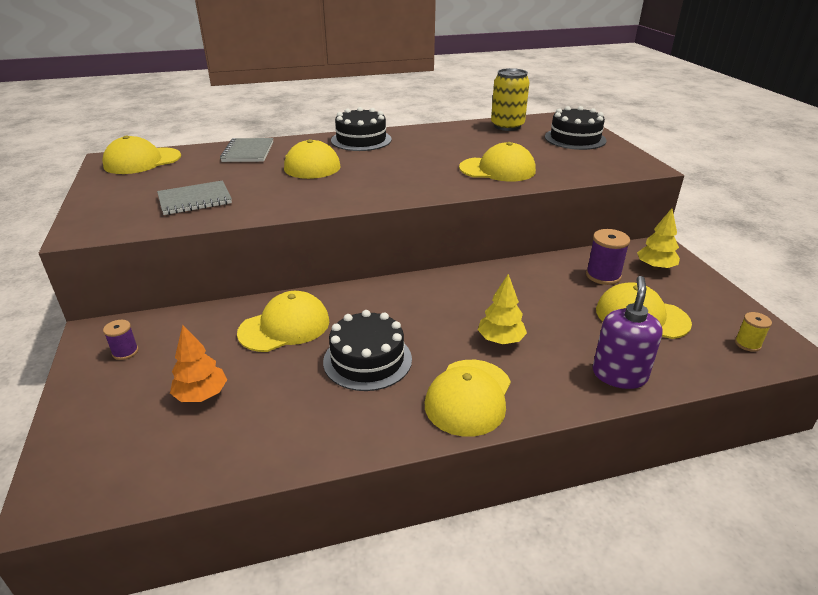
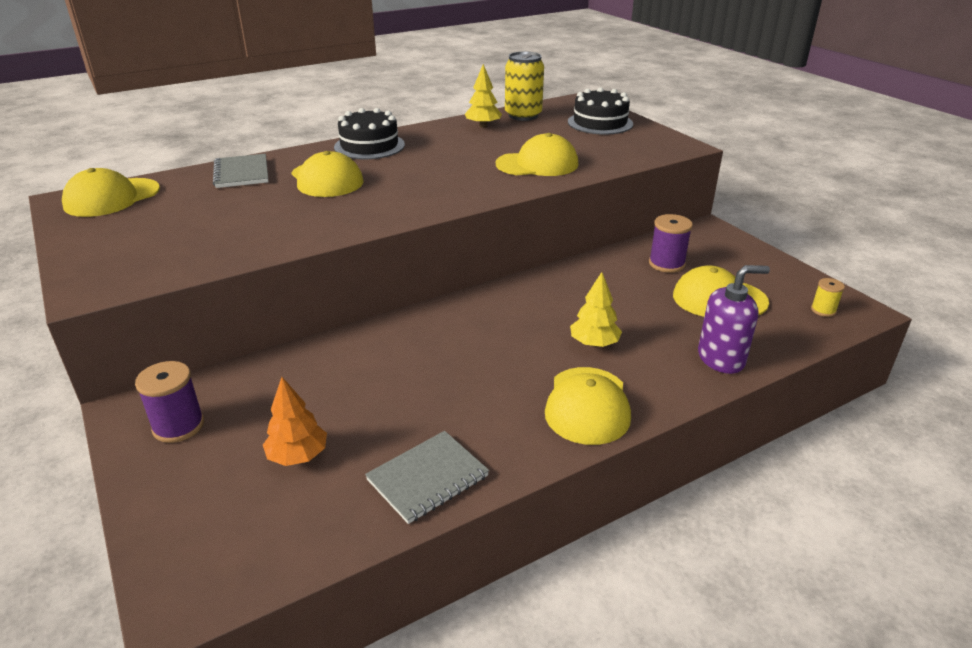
camera: 15 degrees left, 0 degrees up
(125, 352) = (178, 426): purple spool -> purple spool, size x1.67
(195, 200) = (210, 236): grey notebook -> grey notebook (427, 478)
(285, 327) = (356, 367): yellow cap -> none
(367, 360) = (466, 387): black cake -> none
(619, 375) = (721, 358): purple soap dispenser -> purple soap dispenser turned 75 degrees clockwise
(655, 267) = (712, 248): yellow tree -> yellow tree (483, 126)

